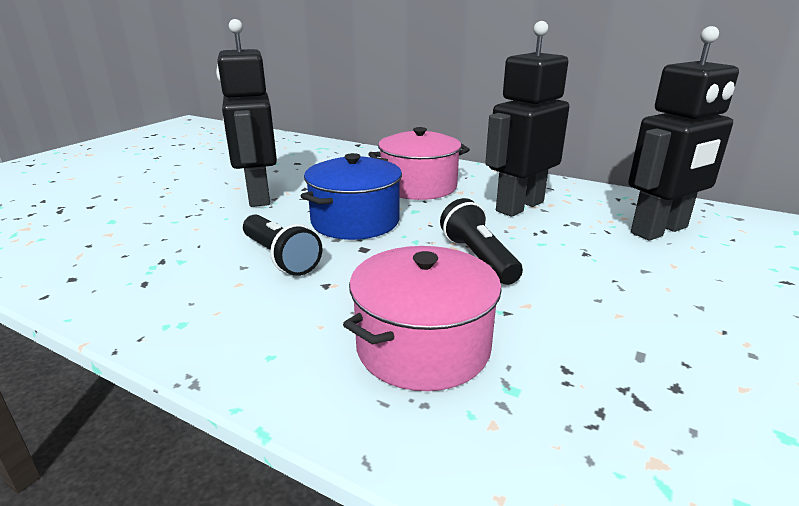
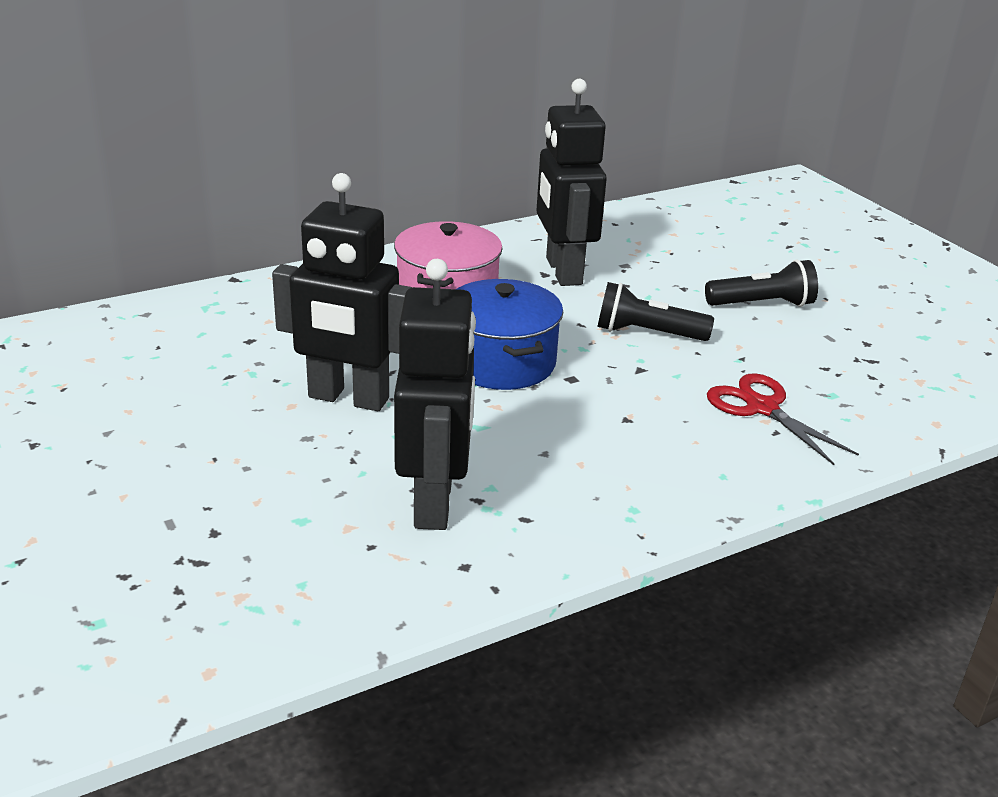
camera: 60 degrees left, 5 degrees up
(280, 258) = (546, 427): black flashlight -> black flashlight (762, 304)
(423, 347) = (761, 408): pink pot -> red scissors
(660, 230) = (676, 242): black robot -> black robot (434, 502)

